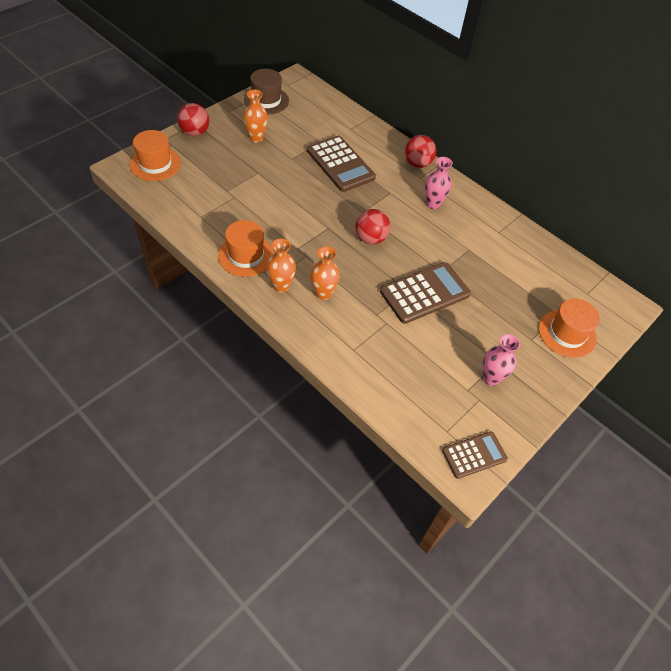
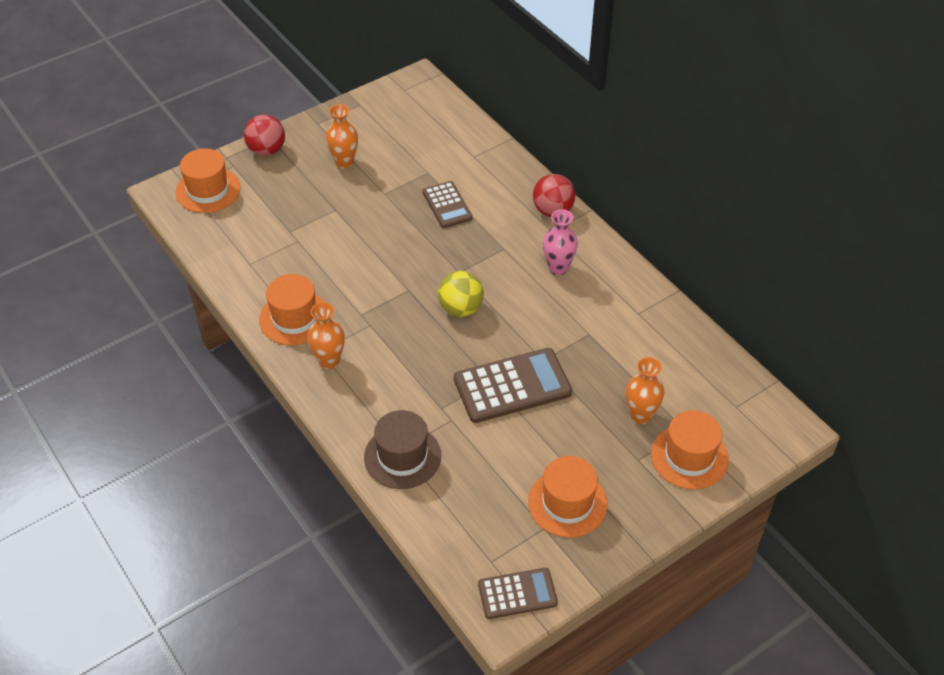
camera: 15 degrees right, 5 degrees down
(266, 100) = (370, 110): brown hat -> brown hat (402, 456)
(323, 294) = (380, 375): orange vase -> orange vase (640, 415)
(340, 164) = (447, 205): brown calculator -> brown calculator, size x0.61
(370, 238) = (460, 308): red ball -> yellow ball
(491, 378) = (567, 503): pink vase -> orange hat

